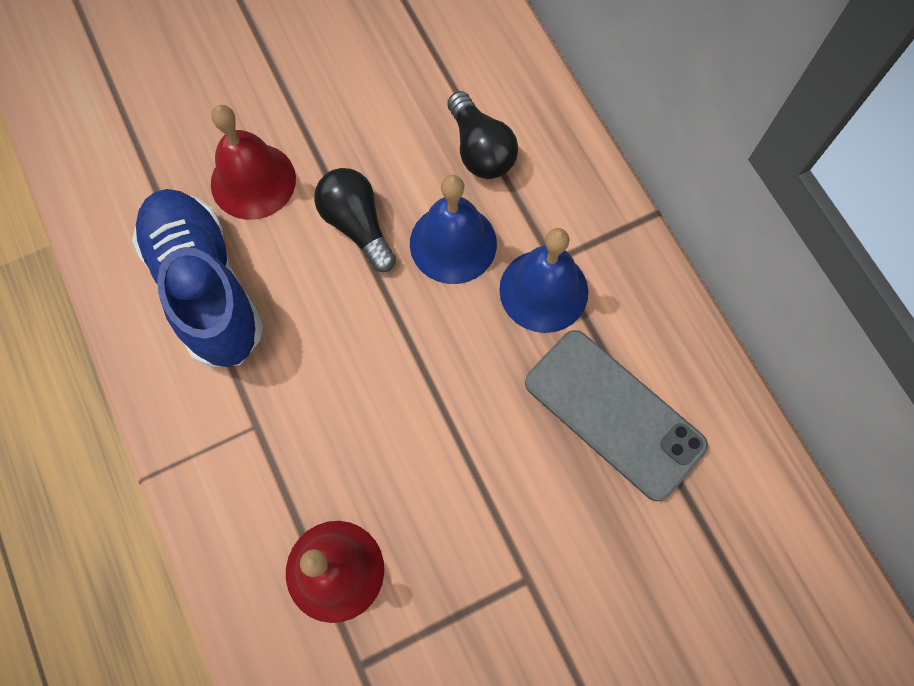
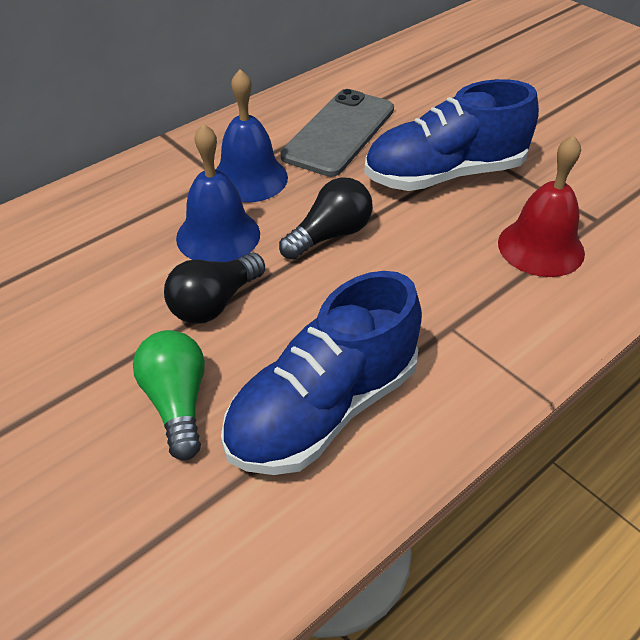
camera: 105 degrees left, 25 degrees down
(253, 181) = (177, 403): red bell -> green light bulb
(480, 149) = (112, 235): black light bulb -> black light bulb (330, 235)
(494, 514) = (444, 175): none -> blue shoe

